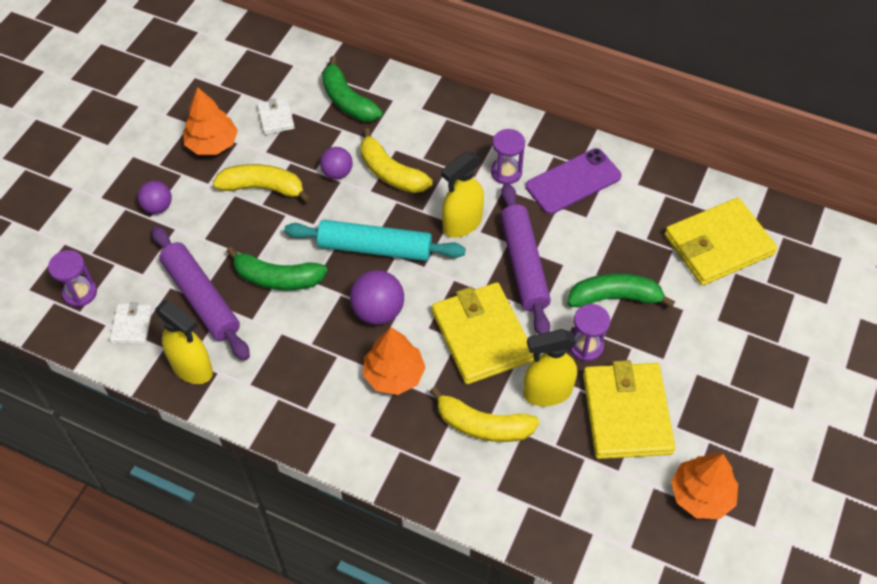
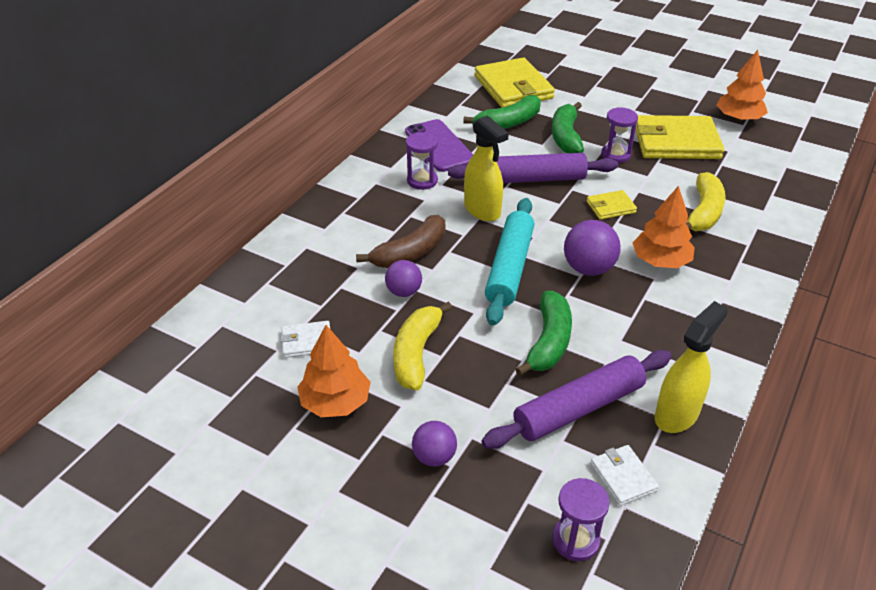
camera: 85 degrees left, 15 degrees down
(132, 325) = (623, 477): white wallet -> white wallet turned 60 degrees clockwise
(347, 101) = (297, 281): green banana -> green banana (508, 123)
(390, 173) = (410, 253): yellow banana -> brown banana
(482, 335) = (610, 207): yellow wallet -> yellow wallet, size x0.47
(547, 392) = (664, 177): yellow spray bottle -> none

